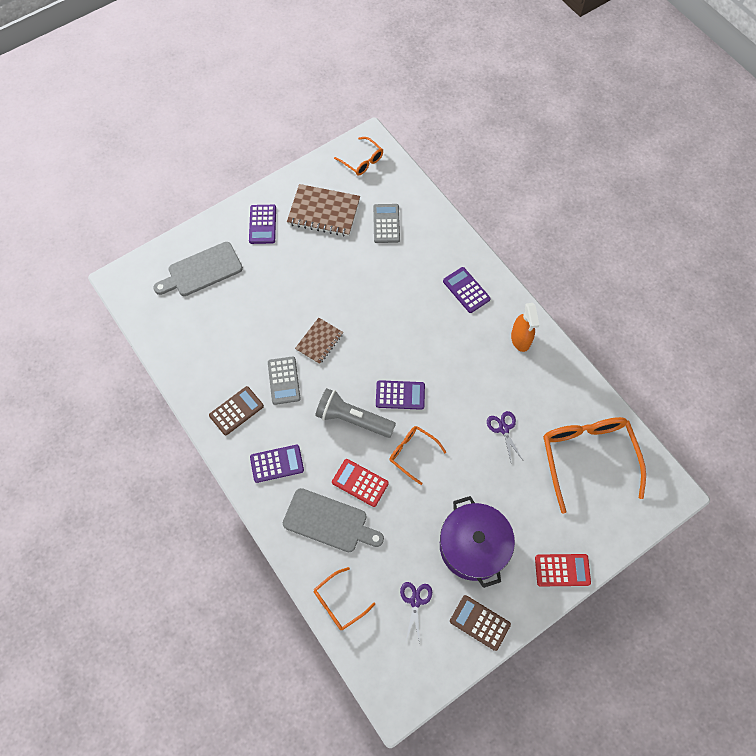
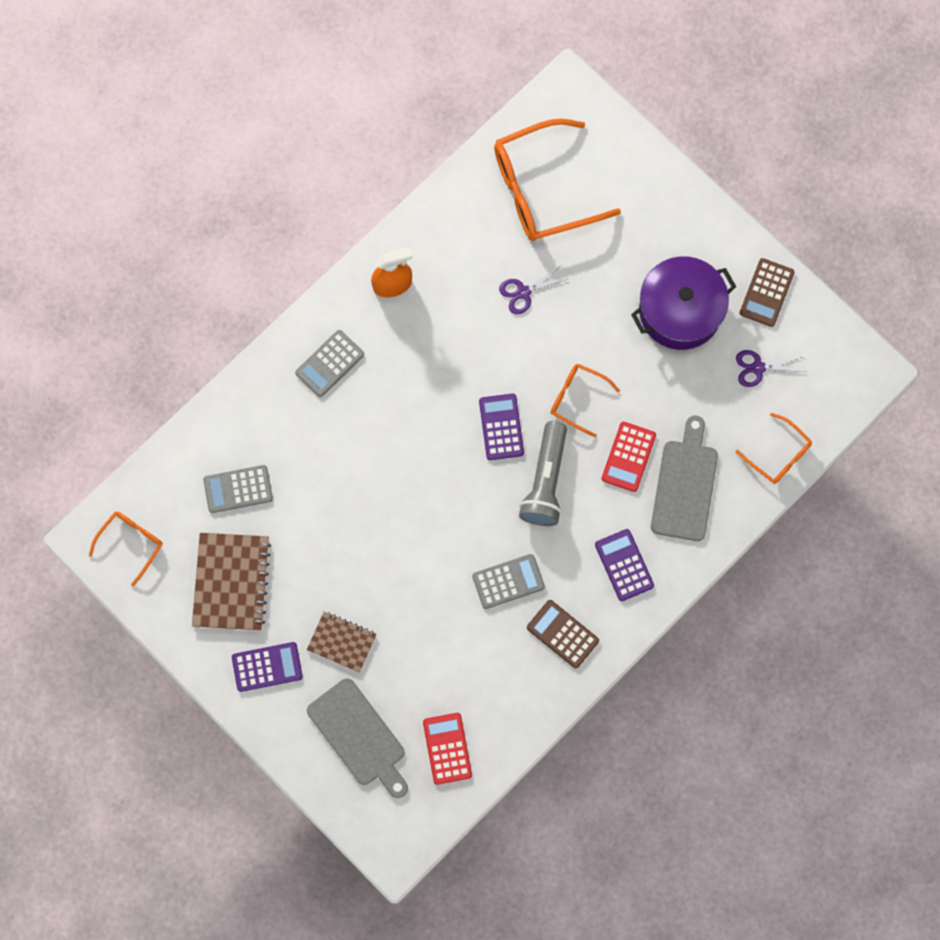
camera: 100 degrees left, 10 degrees up
(319, 341) = (442, 546): brown notebook -> brown notebook (342, 642)
(412, 453) = (577, 399): orange glasses -> orange glasses turned 90 degrees clockwise
(466, 290) = (329, 363): purple calculator -> grey calculator
(562, 570) = (687, 207): red calculator -> red calculator (447, 748)

